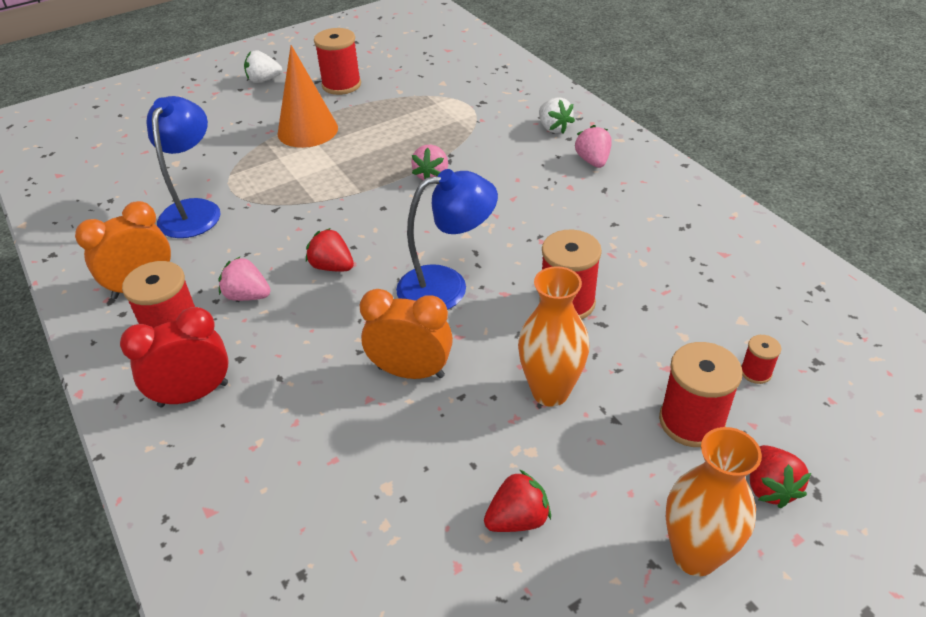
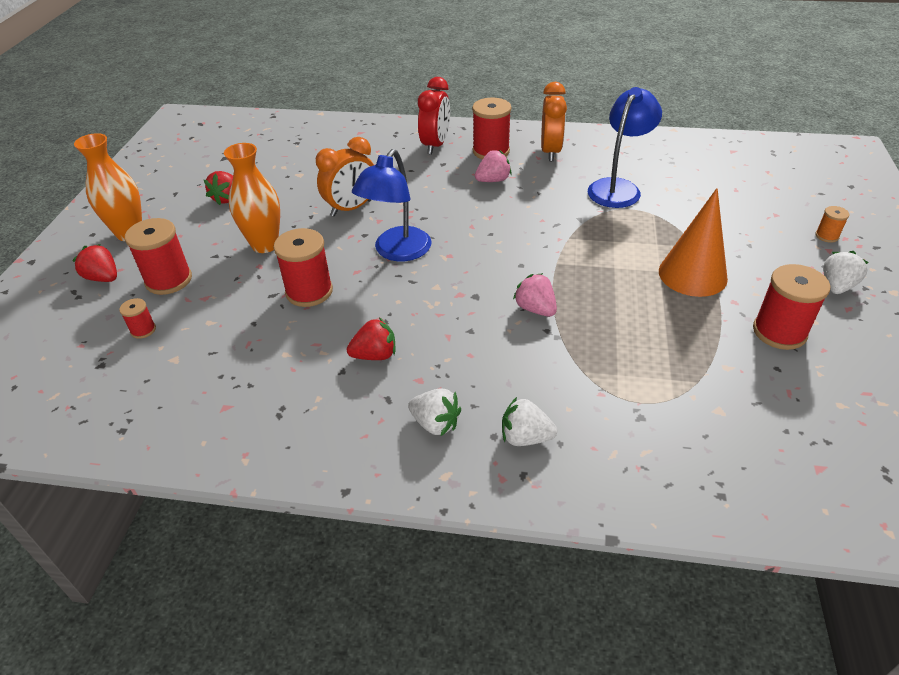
camera: 130 degrees right, 0 degrees up
(194, 97) = (826, 236): none -> orange spool
(194, 210) = (618, 188): blue lamp -> blue lamp turned 105 degrees counterclockwise
(332, 267) = (480, 217): red strawberry -> red strawberry (375, 355)
(593, 161) = (435, 423): pink strawberry -> white strawberry

